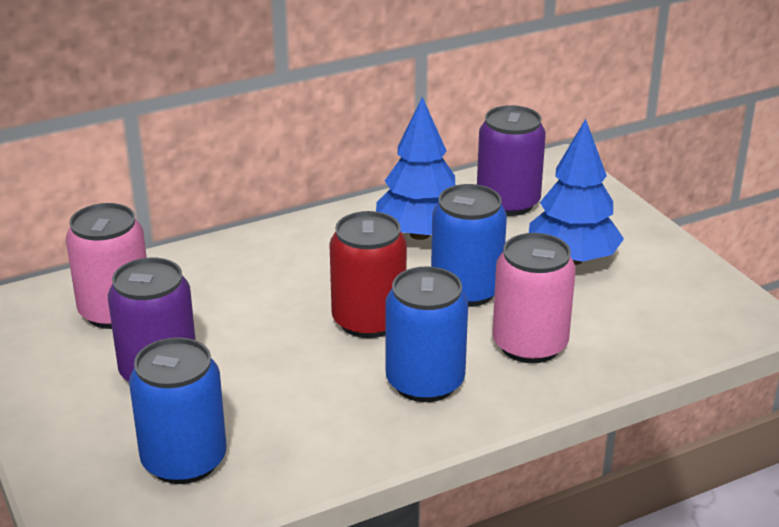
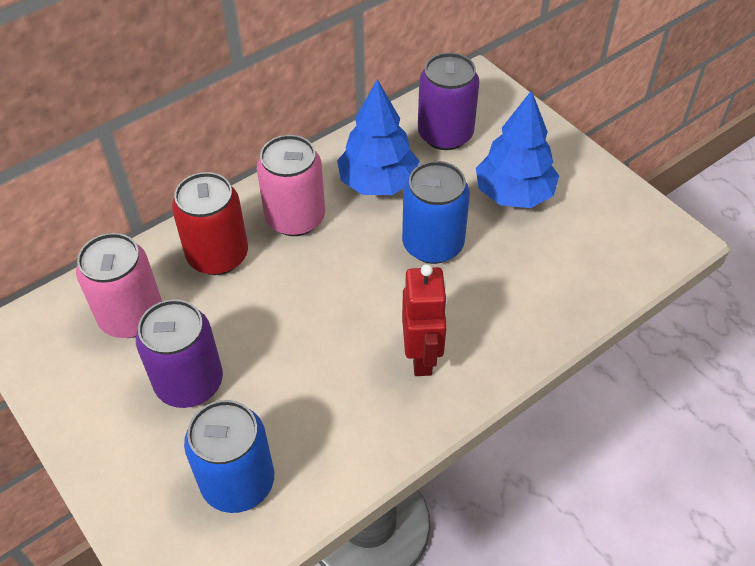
camera: 10 degrees left, 20 degrees up
(368, 321) = (358, 293): red can -> red can (218, 255)
(425, 382) = (422, 357): blue can -> red robot
(529, 345) = (500, 300): pink can -> pink can (295, 218)

